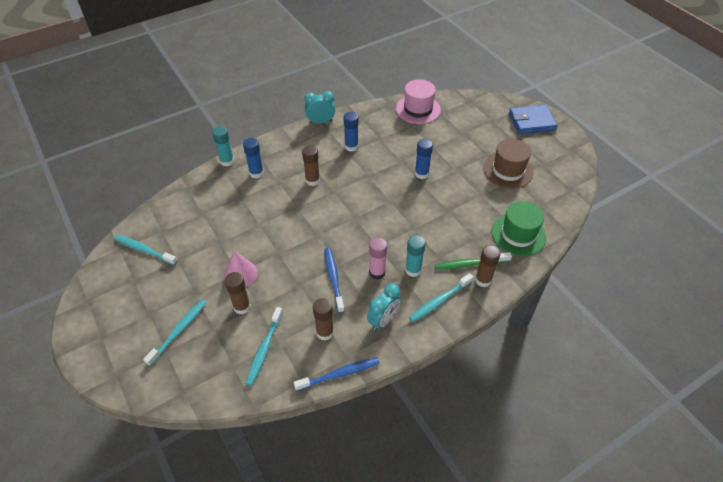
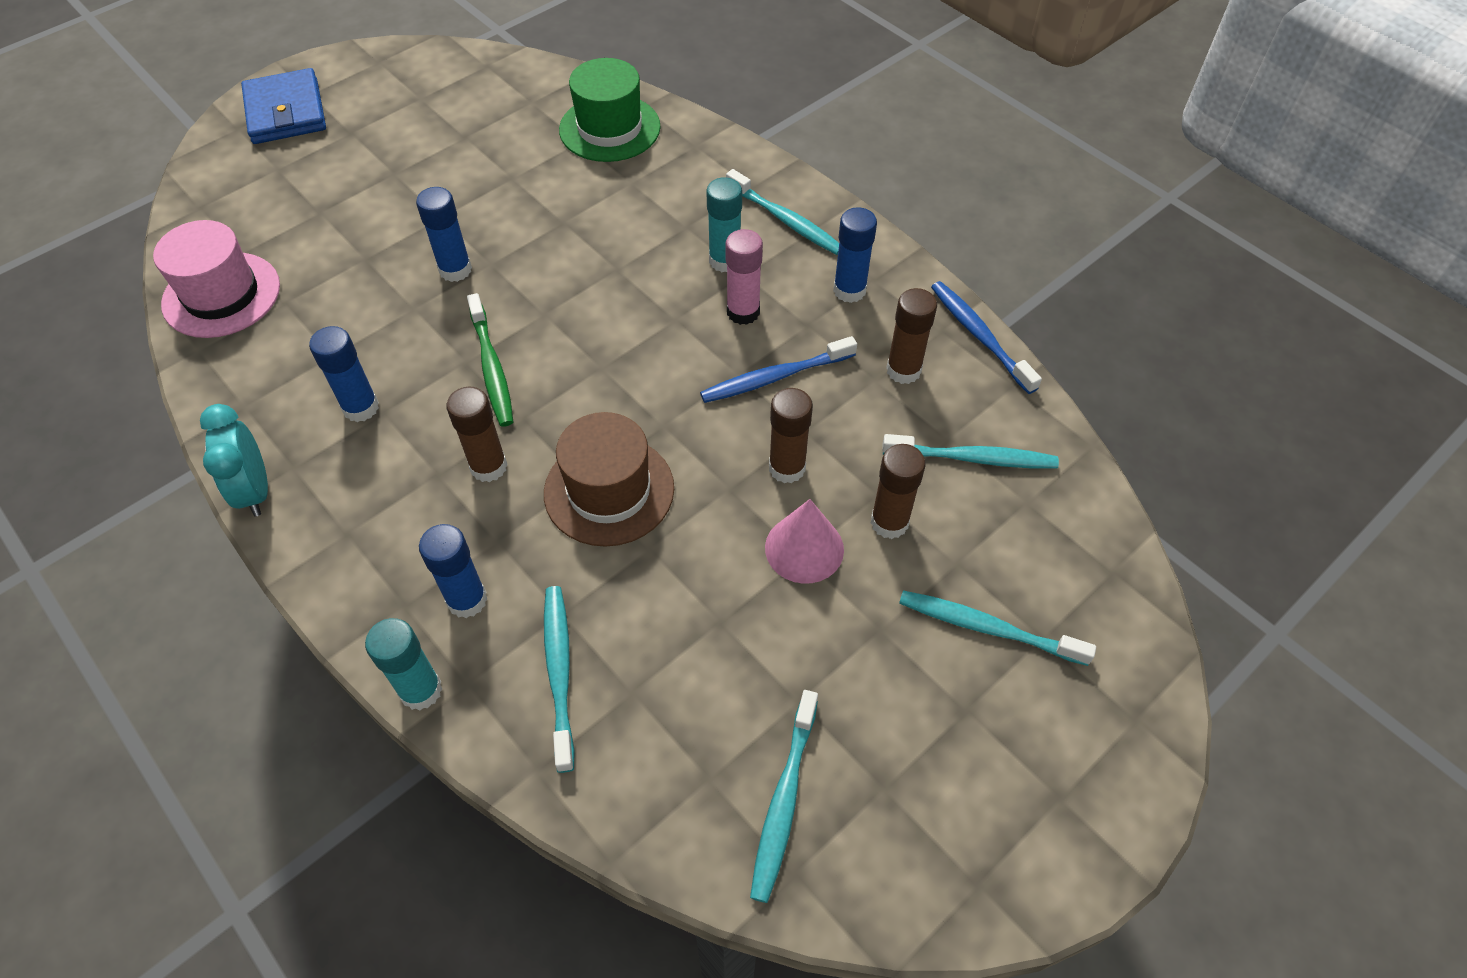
camera: 100 degrees left, 5 degrees up
(218, 195) = (559, 672): none -> turquoise toothbrush
(383, 320) = (849, 290): turquoise clock -> blue glue stick
(470, 264) = (692, 186): green toothbrush -> green toothbrush (492, 368)
(483, 280) = (725, 169): brown glue stick -> brown glue stick (787, 468)
(508, 170) = (439, 143): brown hat -> brown hat (609, 490)

